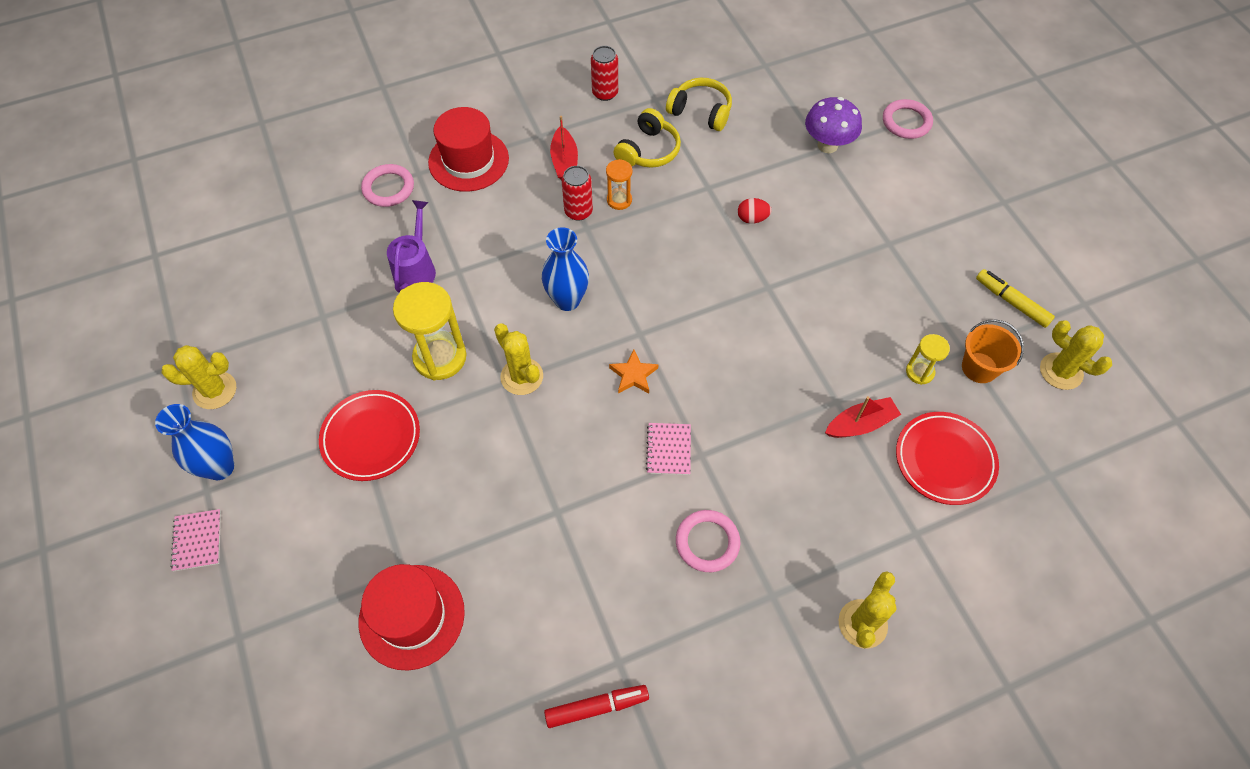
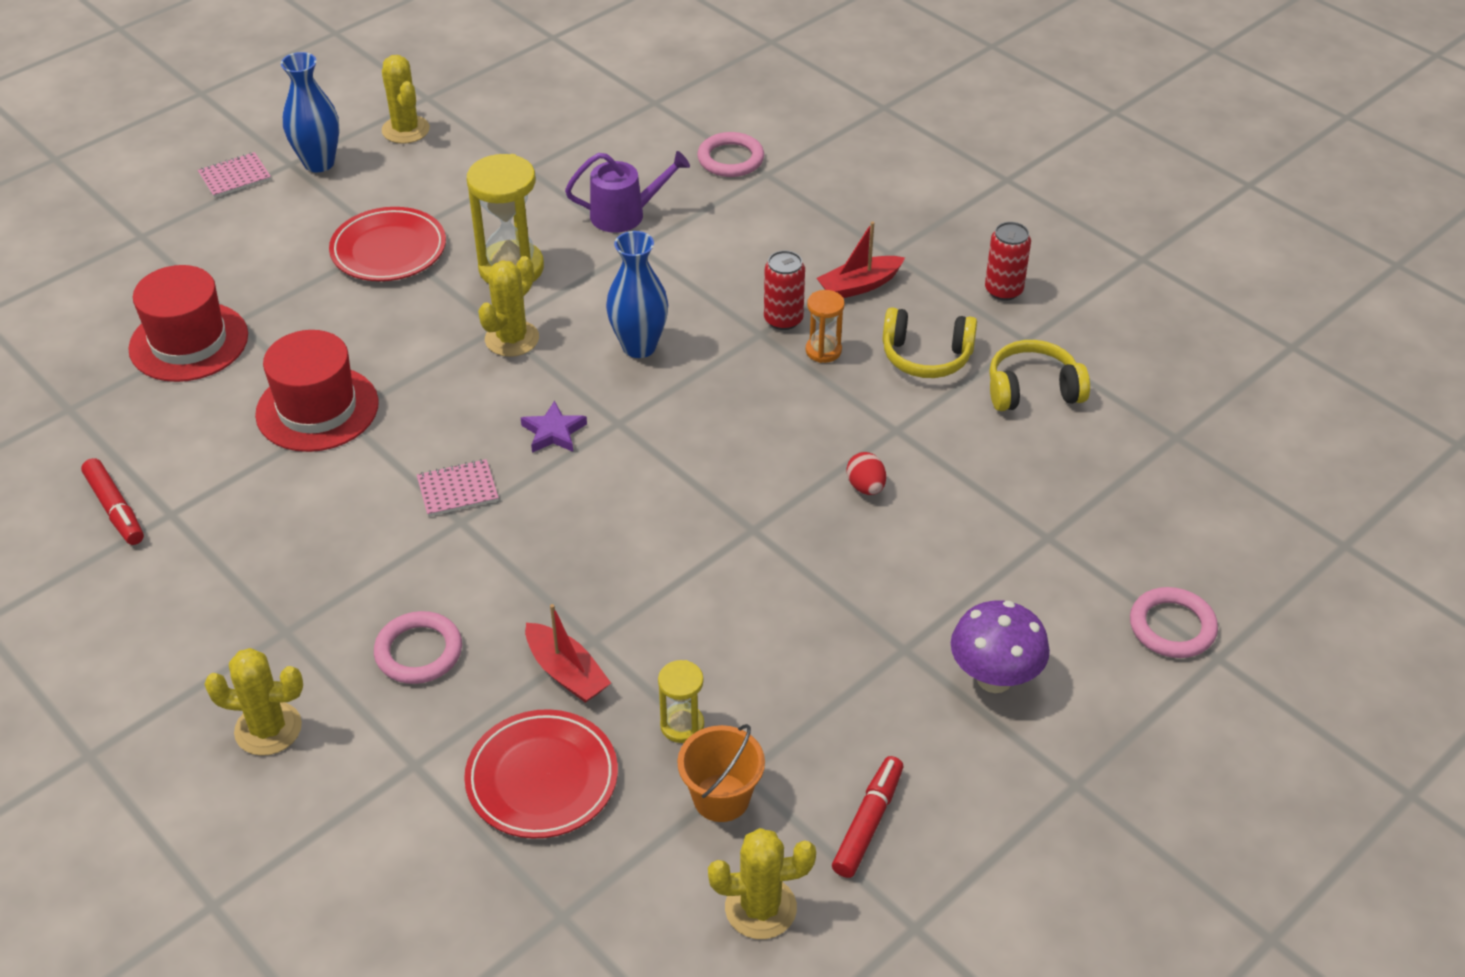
camera: 70 degrees right, 15 degrees down
(468, 160) = (810, 207): red hat -> red hat (317, 409)
(633, 375) = (553, 432): orange star -> purple star
(700, 112) = (1033, 390): yellow headphones -> yellow headphones turned 105 degrees counterclockwise
(707, 542) = (340, 554): pink ring -> pink ring (419, 652)
(827, 145) = (1058, 540): purple mushroom -> purple mushroom (994, 678)
(1011, 302) = (867, 823): yellow marker -> red marker
(1061, 371) = (760, 908): yellow cactus -> yellow cactus turned 60 degrees clockwise

